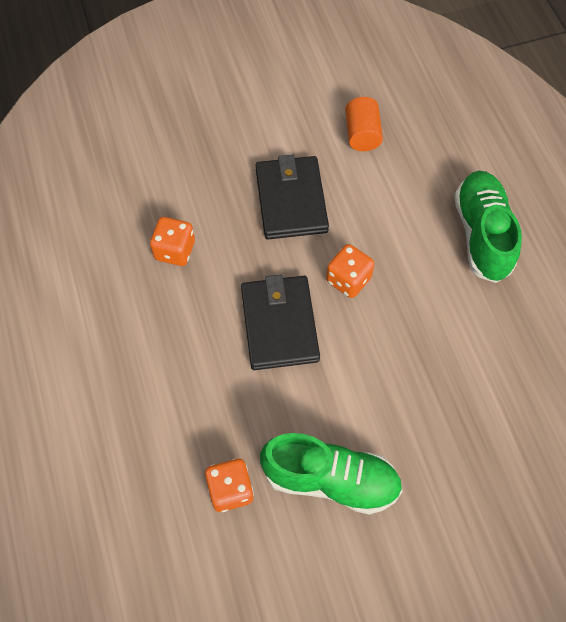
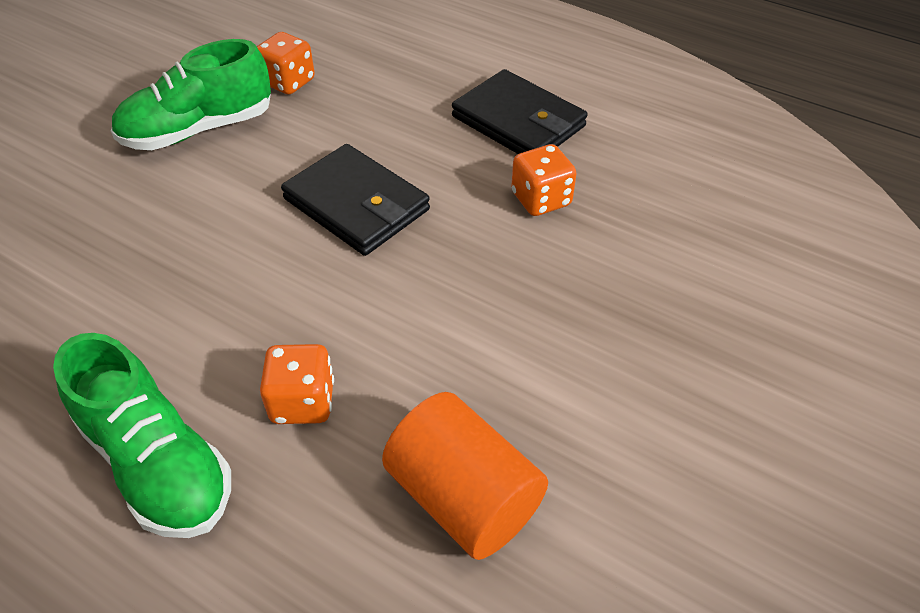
camera: 140 degrees right, 15 degrees down
(291, 200) = (471, 330): black wallet -> black wallet (518, 121)
(348, 279) = (314, 289): orange dice -> orange dice (302, 402)
(362, 134) = (463, 497): orange cylinder -> orange cylinder, size x1.52

